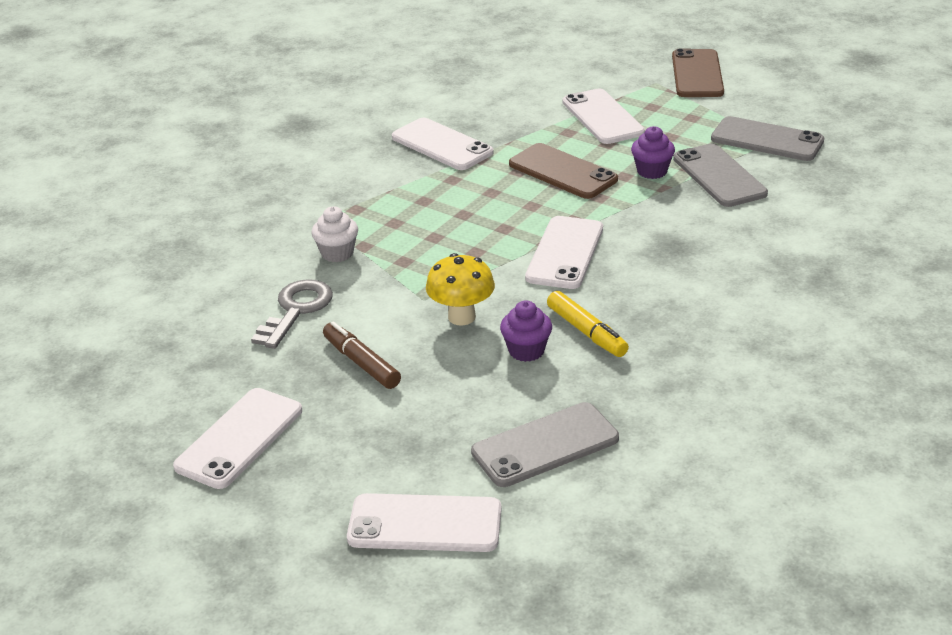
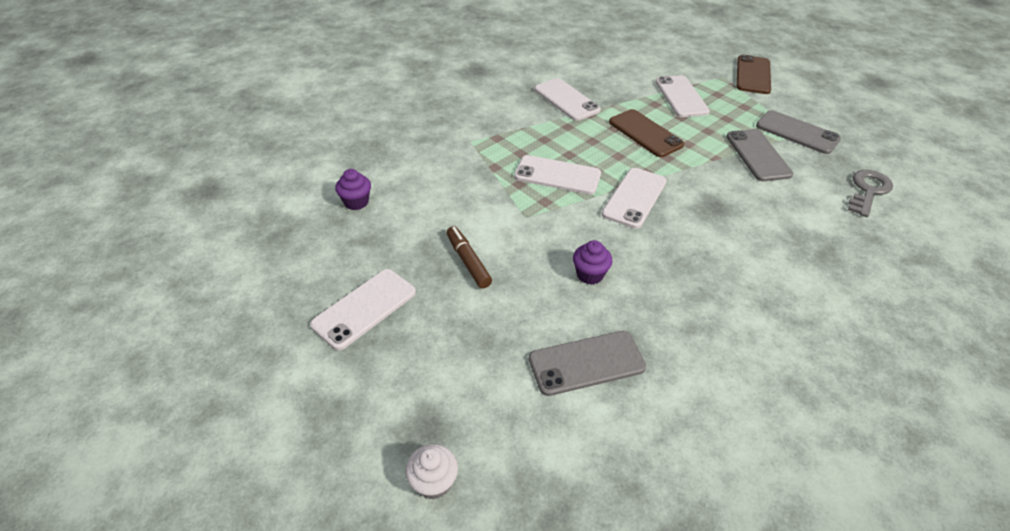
camera: 10 degrees right, 10 degrees up
(296, 310) = (435, 209): grey key -> grey key (868, 191)
(337, 253) = (475, 169): white cupcake -> white cupcake (434, 482)
(425, 524) = (478, 417): white phone -> white phone (557, 175)
(461, 317) = (549, 237): yellow mushroom -> none
(586, 332) = (638, 267): yellow marker -> none
(652, 171) = (709, 143): purple cupcake -> purple cupcake (356, 202)

